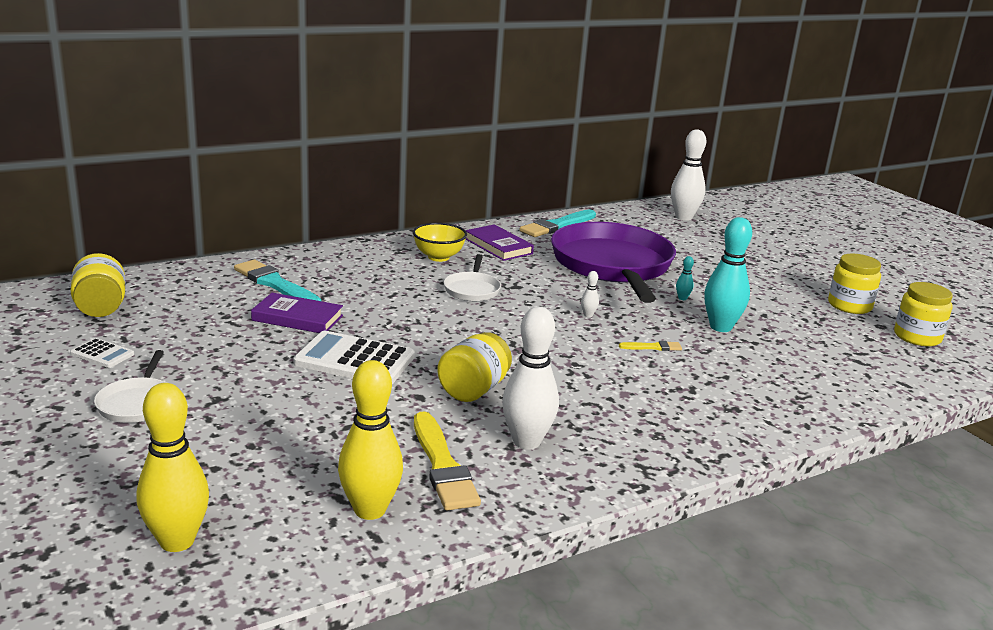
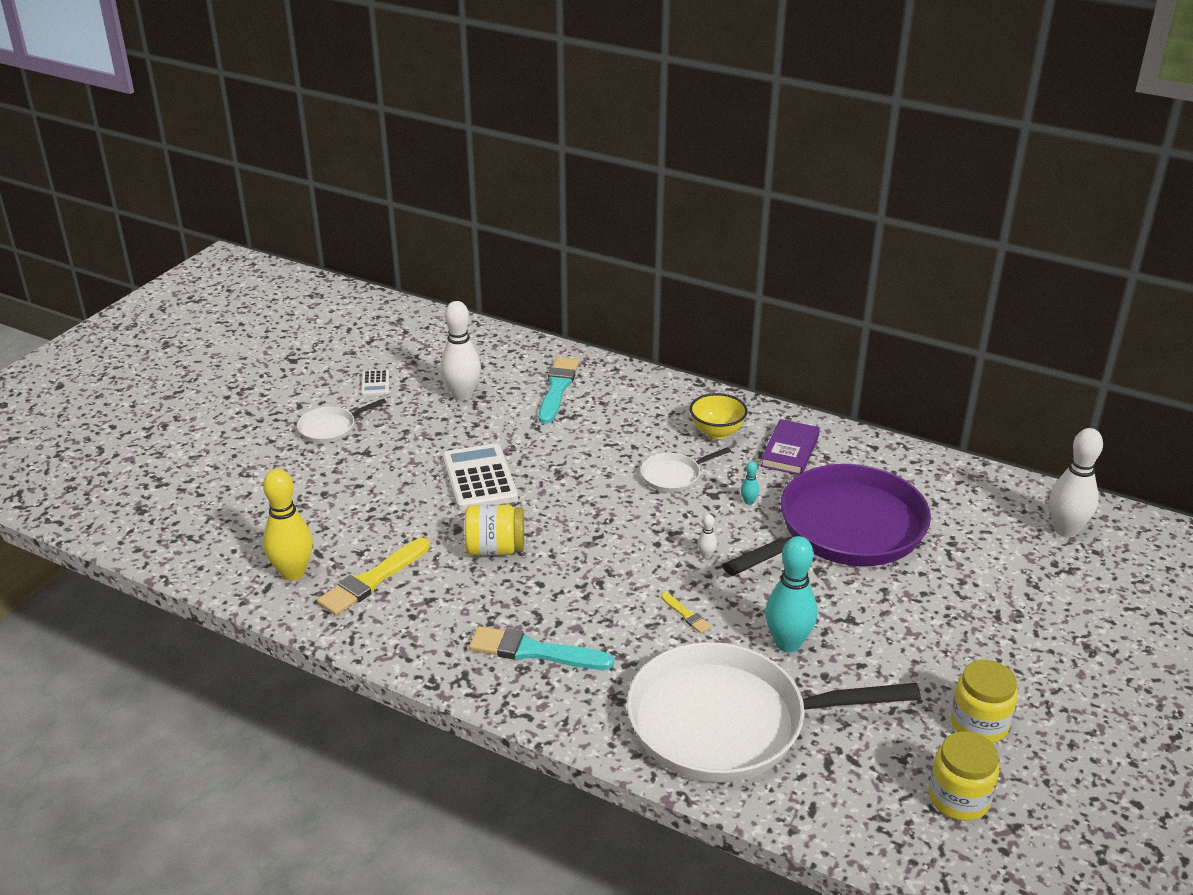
camera: 60 degrees right, 10 degrees up
(101, 308) = (434, 348): yellow jar -> none
(177, 541) = (203, 519): yellow bowling pin -> none
(297, 318) = (514, 424): purple book -> none
(526, 442) = (443, 605): white bowling pin -> white bowling pin (462, 395)
(557, 226) = (897, 462): turquoise brush -> turquoise brush (534, 651)
(682, 298) = (825, 598): turquoise bowling pin -> turquoise bowling pin (748, 502)
(793, 378) = (727, 722): none -> white pan

